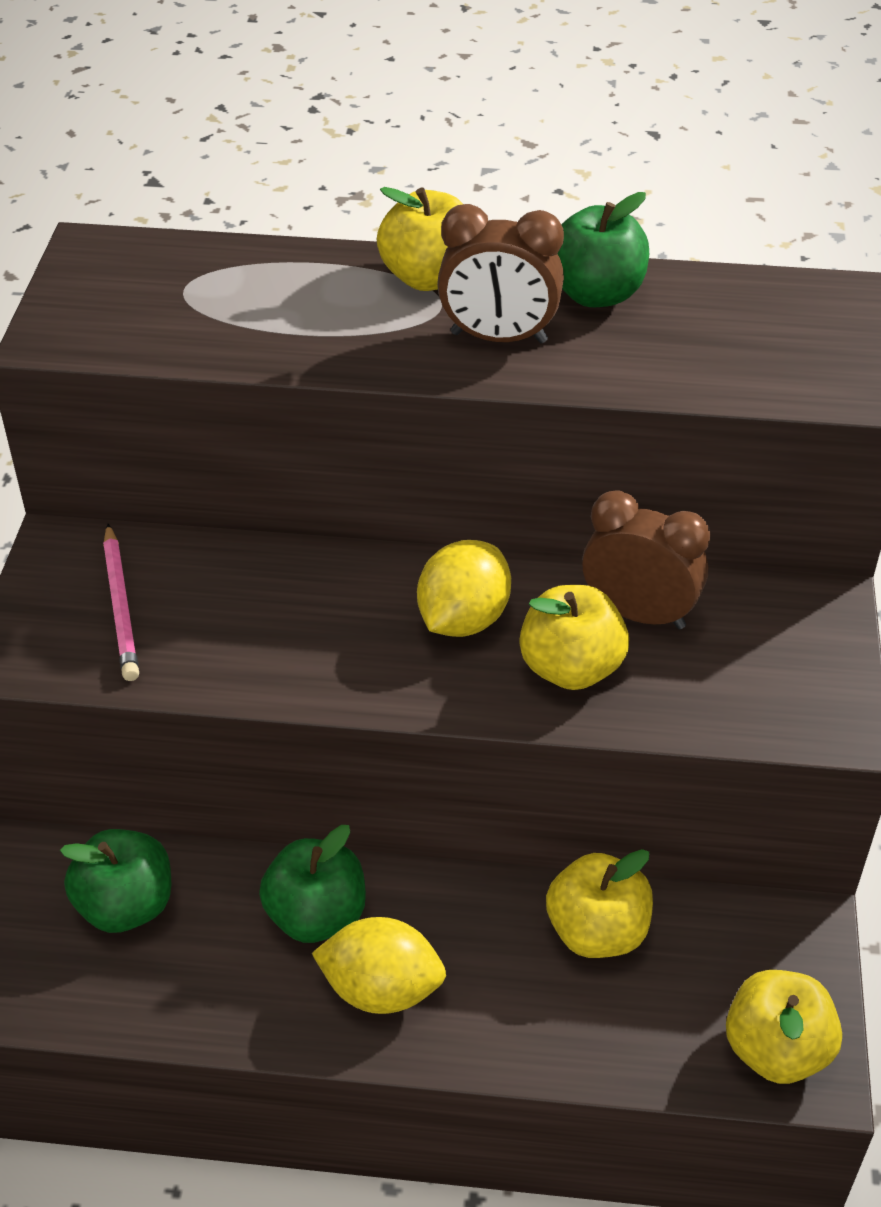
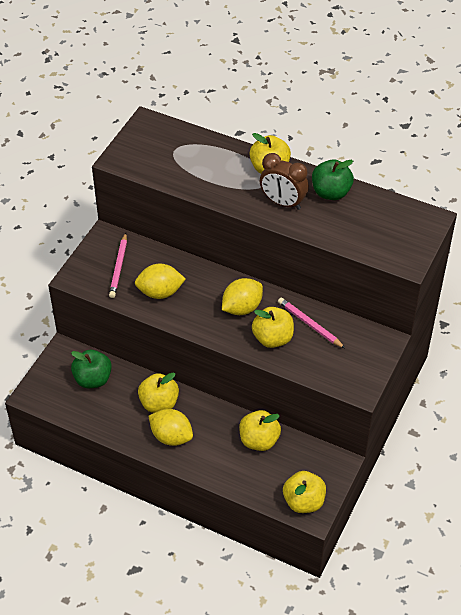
camera: 20 degrees right, 5 degrees up
(248, 636) = (160, 292): none -> yellow lemon
(316, 915) = (159, 403): green apple -> yellow apple
(639, 614) = (309, 324): brown clock -> pink pencil

